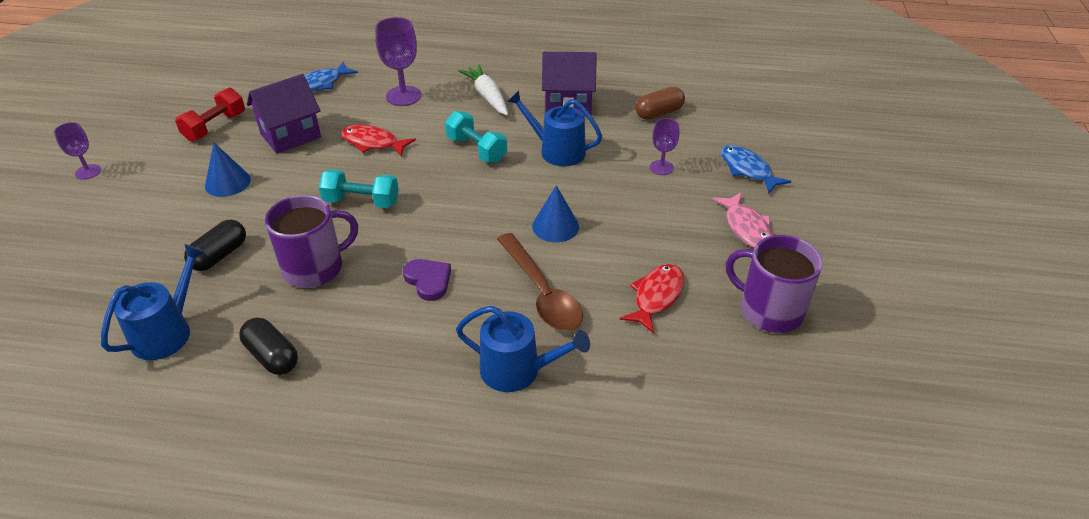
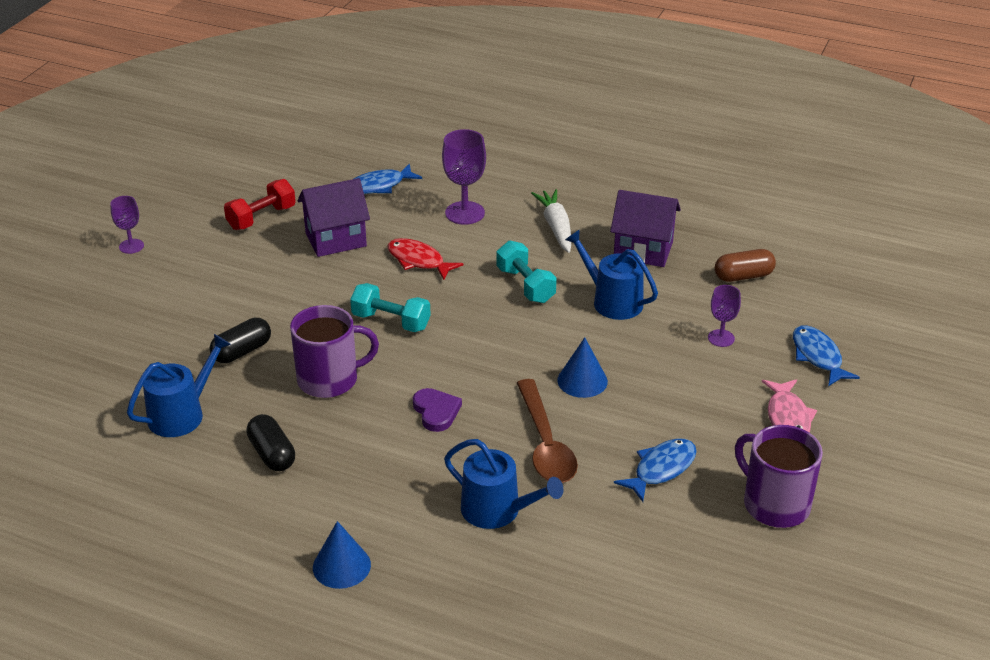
camera: 15 degrees right, 5 degrees down
(227, 182) = (263, 279): blue cone -> blue cone (341, 566)
(656, 296) = (661, 469): red fish -> blue fish

